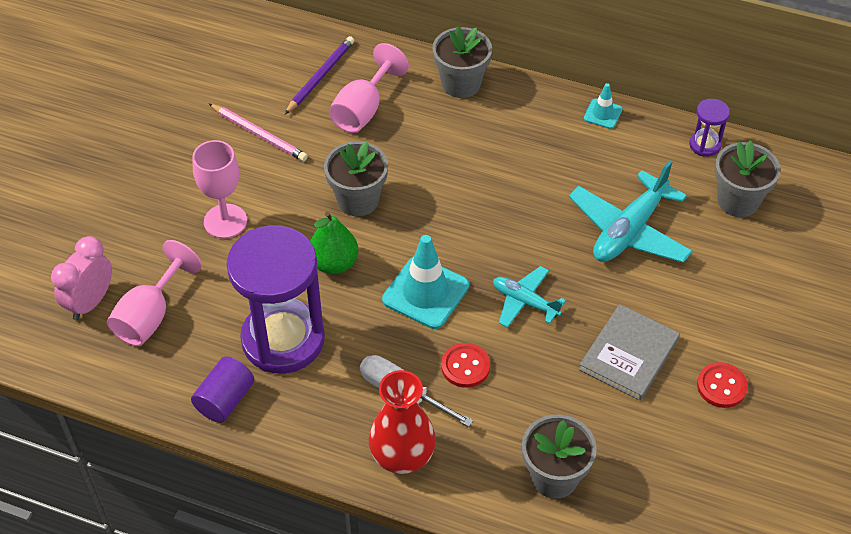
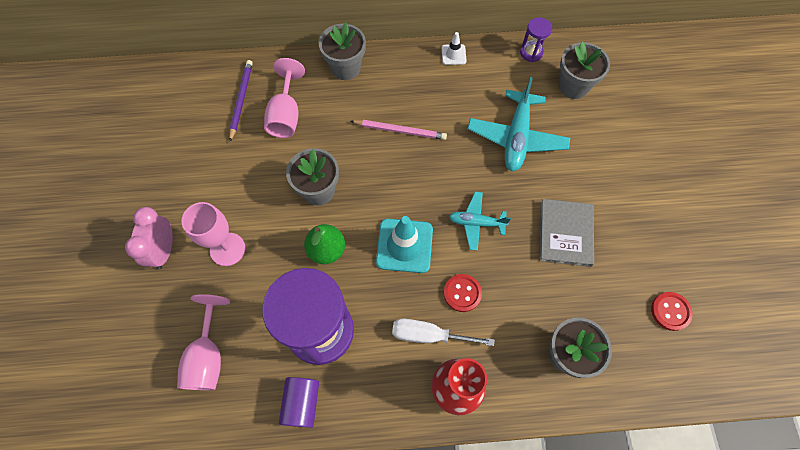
camera: 25 degrees left, 15 degrees up
(90, 302) = (154, 366): pink clock -> pink clock (164, 250)
(259, 134) = (218, 165): pink pencil -> pink pencil (400, 130)
(603, 114) = (453, 54): turquoise traffic cone -> white traffic cone
(721, 386) = (636, 231): red button -> red button (670, 311)

